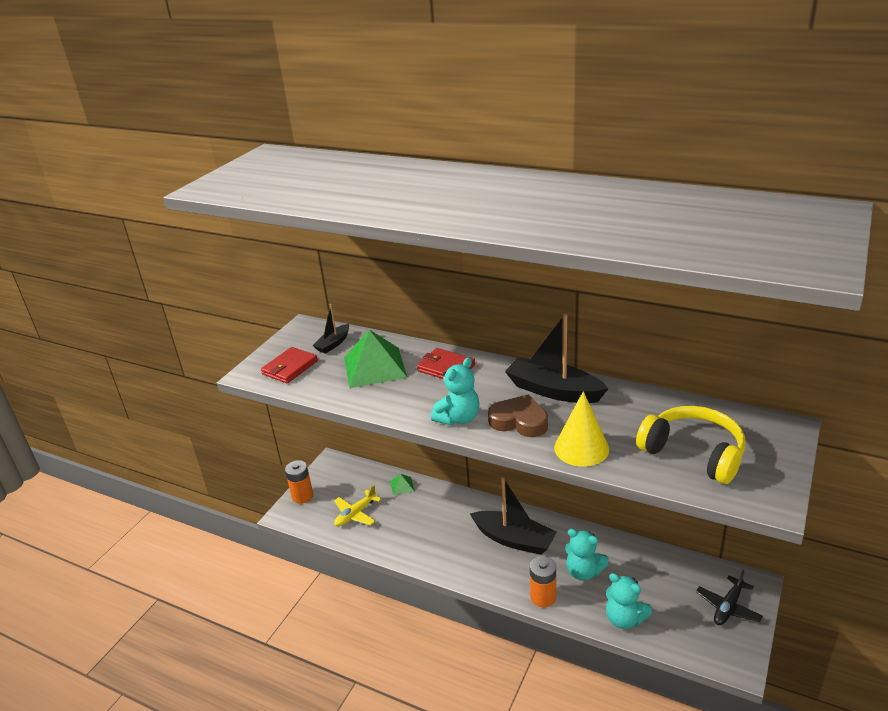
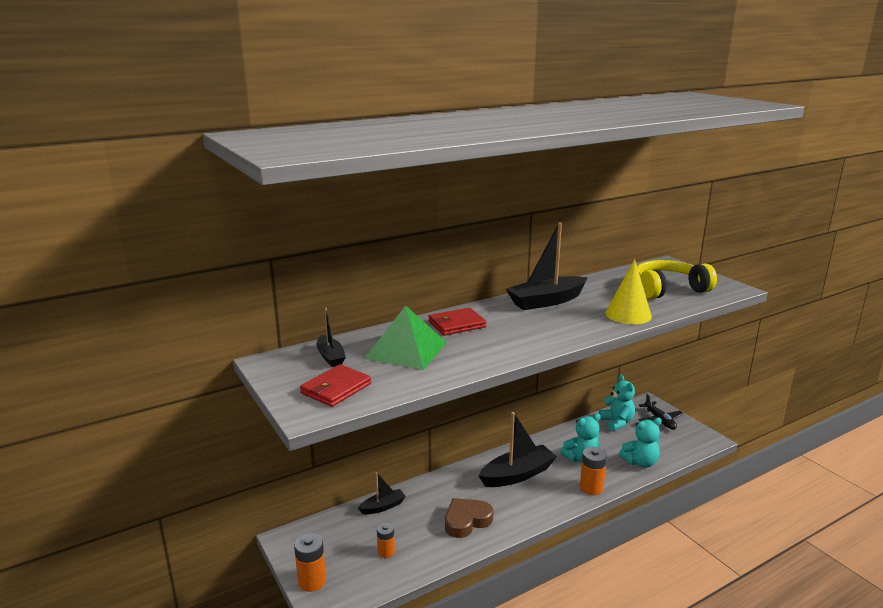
camera: 60 degrees left, 10 degrees down
(290, 367) = (336, 388): red wallet -> red wallet turned 60 degrees clockwise
(355, 514) = (386, 552): yellow plane -> orange battery
(402, 486) = (383, 507): green pyramid -> black boat
(458, 418) = (538, 340): turquoise teddy bear -> turquoise teddy bear (617, 422)
(519, 421) = (570, 322): brown heart -> brown heart (466, 521)

